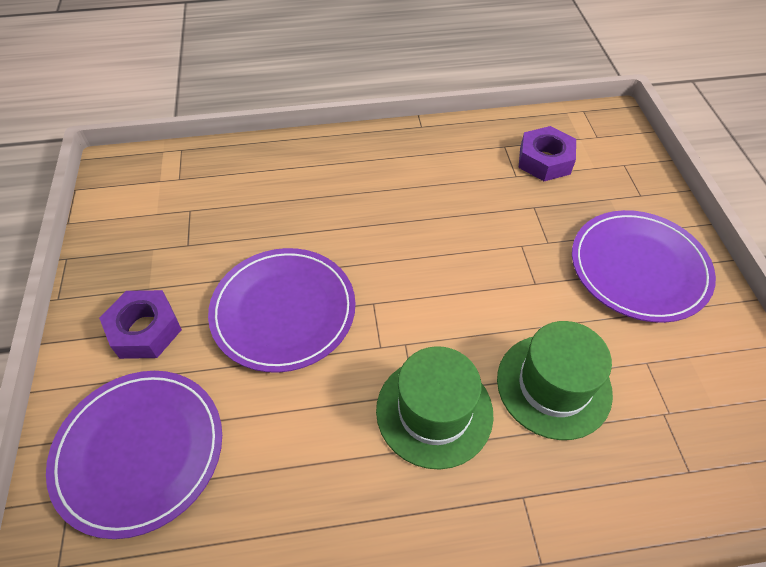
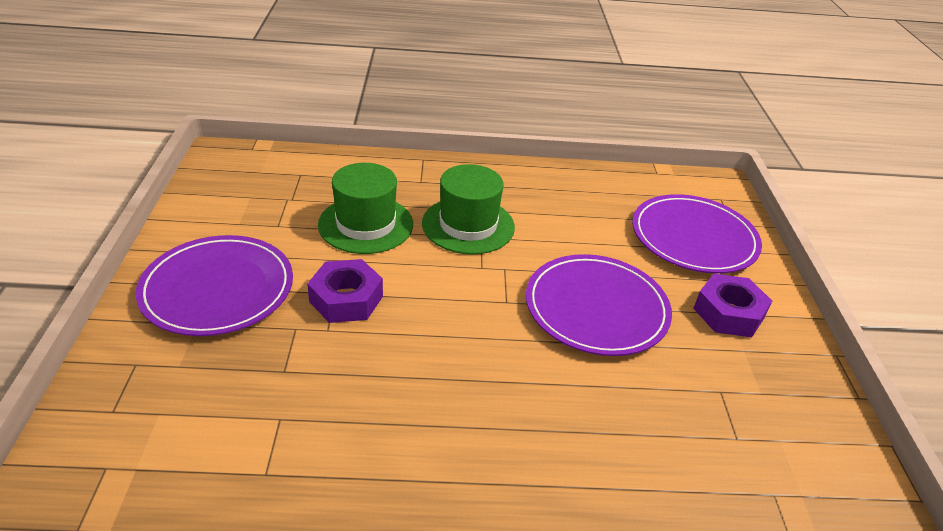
camera: 175 degrees left, 15 degrees down
(544, 160) = (222, 436): purple nut -> purple nut (346, 299)

